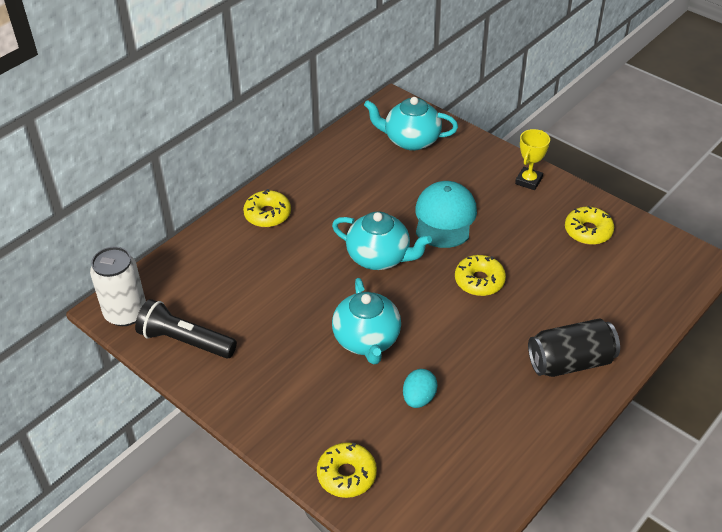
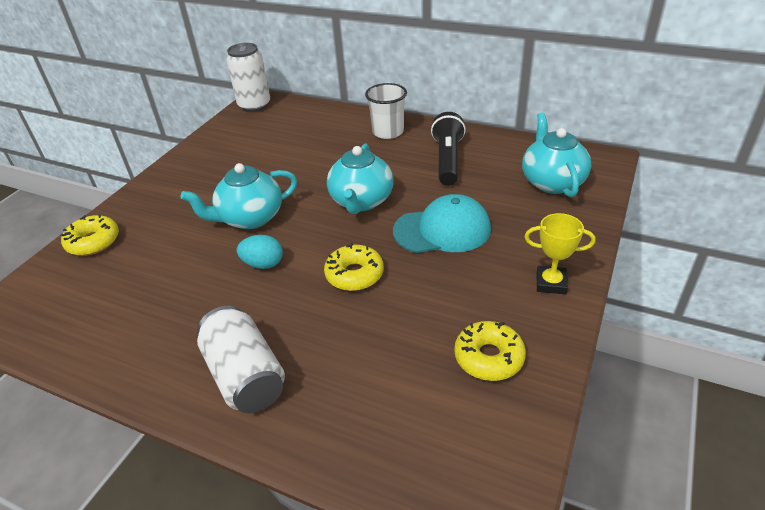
camera: 75 degrees right, 5 degrees down
(185, 341) = (231, 134): black flashlight -> black flashlight (447, 160)
(267, 214) = (388, 132): yellow donut -> white cup
(419, 398) = (181, 265): turquoise egg -> turquoise egg (263, 264)
(570, 362) = (245, 376): black can -> white can

